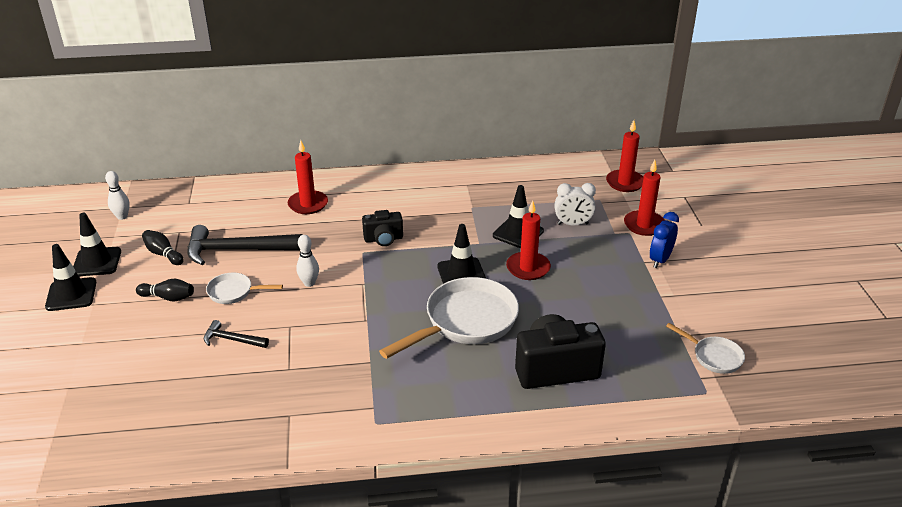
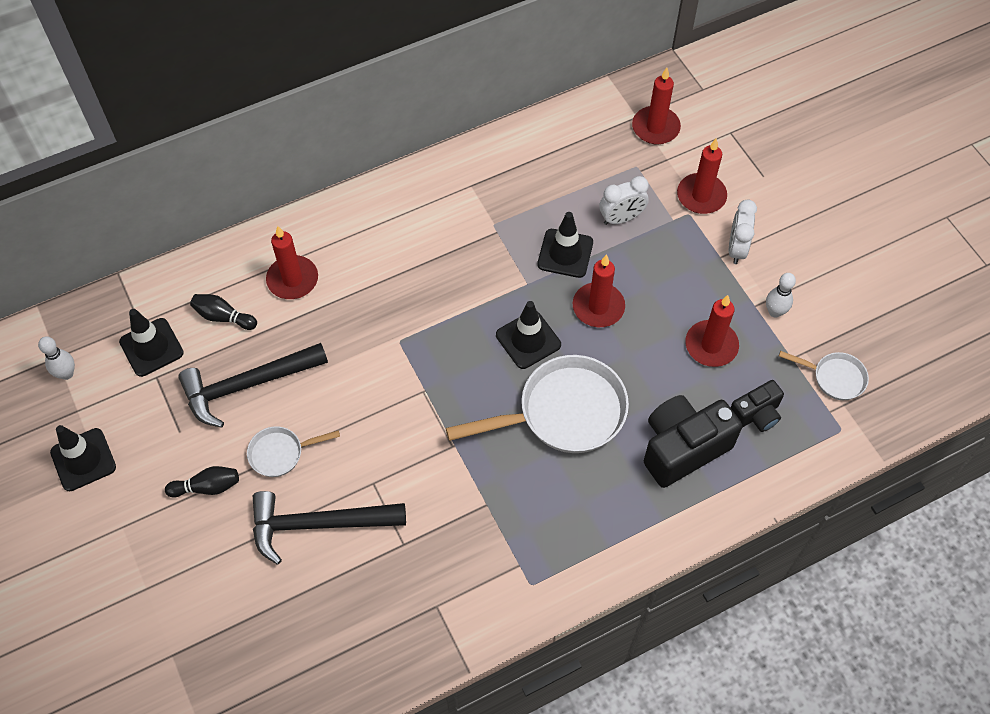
camera: 20 degrees left, 25 degrees up
(71, 294) = (85, 521): black traffic cone -> black traffic cone (151, 347)
(163, 254) = (159, 420): black bowling pin -> black bowling pin (223, 317)
(232, 339) = (318, 524): black hammer -> black hammer, size x1.96
(309, 283) = (361, 410): white bowling pin -> white bowling pin (775, 312)
(383, 239) = (413, 311): black camera -> black camera (755, 415)
(465, 322) = (563, 412): white pan -> white pan turned 45 degrees clockwise
(611, 311) = (711, 345): none -> red candle
(660, 260) = (736, 248): blue clock -> white clock

